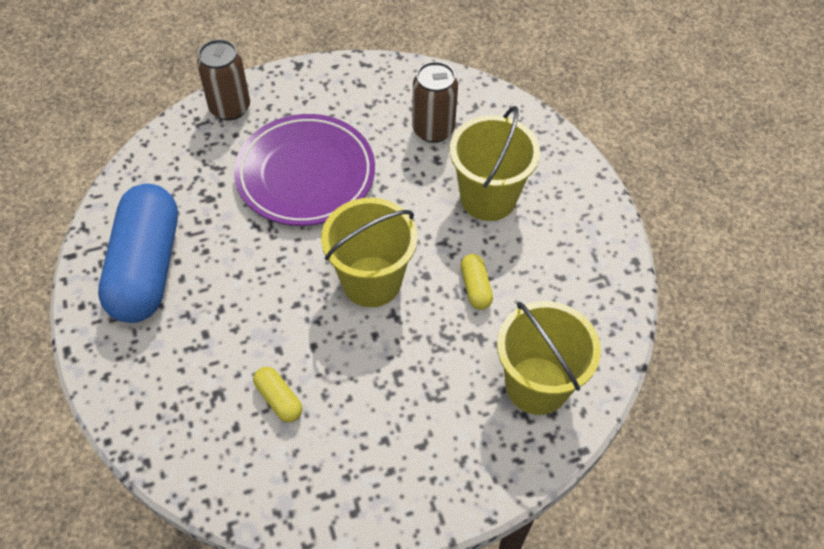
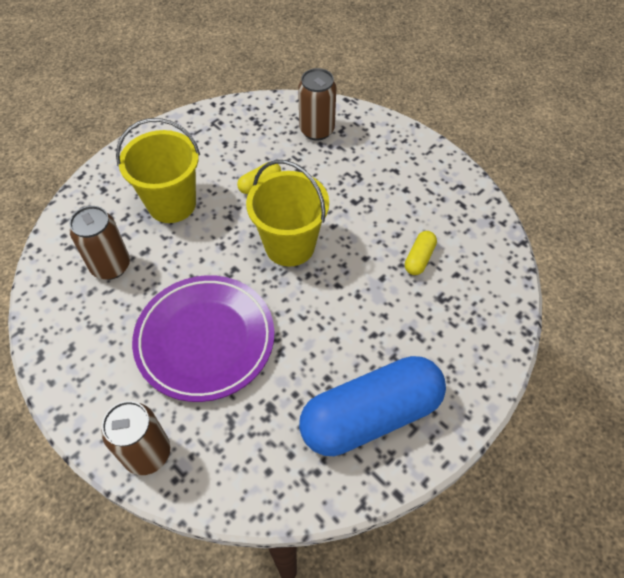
camera: 115 degrees left, 0 degrees up
(537, 385) = (317, 130): yellow bucket -> brown can

